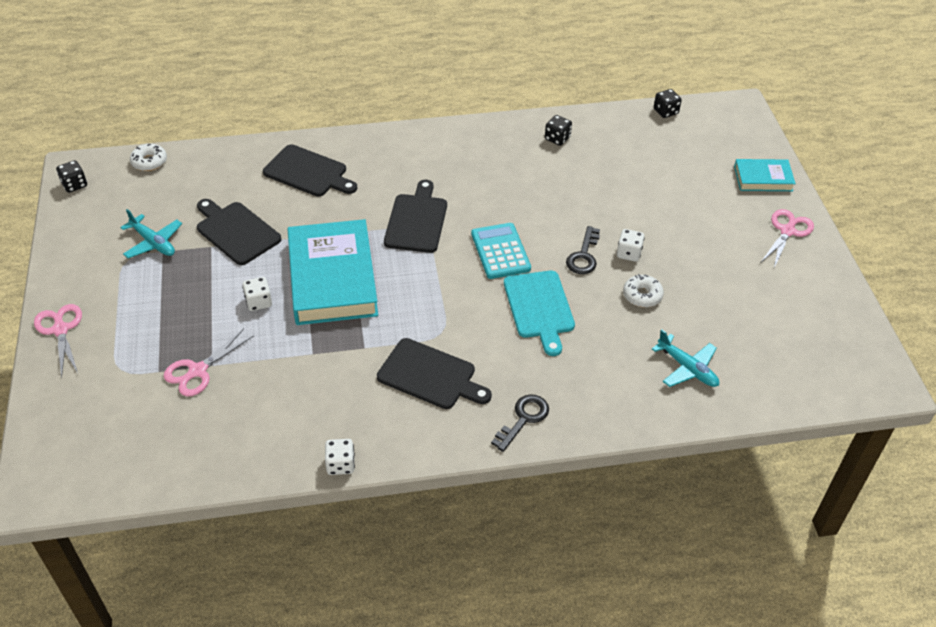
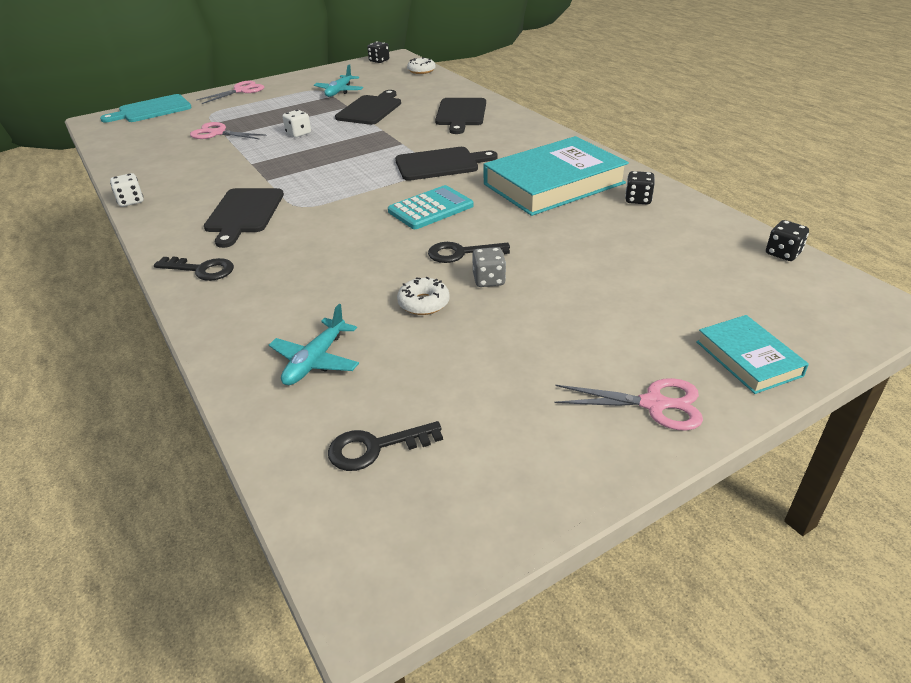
camera: 70 degrees right, 10 degrees down
(332, 278) = (342, 150): turquoise book -> turquoise book (554, 183)
(539, 308) = (362, 245): turquoise cutting board -> turquoise cutting board (151, 110)
(628, 253) = (489, 280): white dice -> grey dice
(784, 357) = (375, 447): none -> black key

